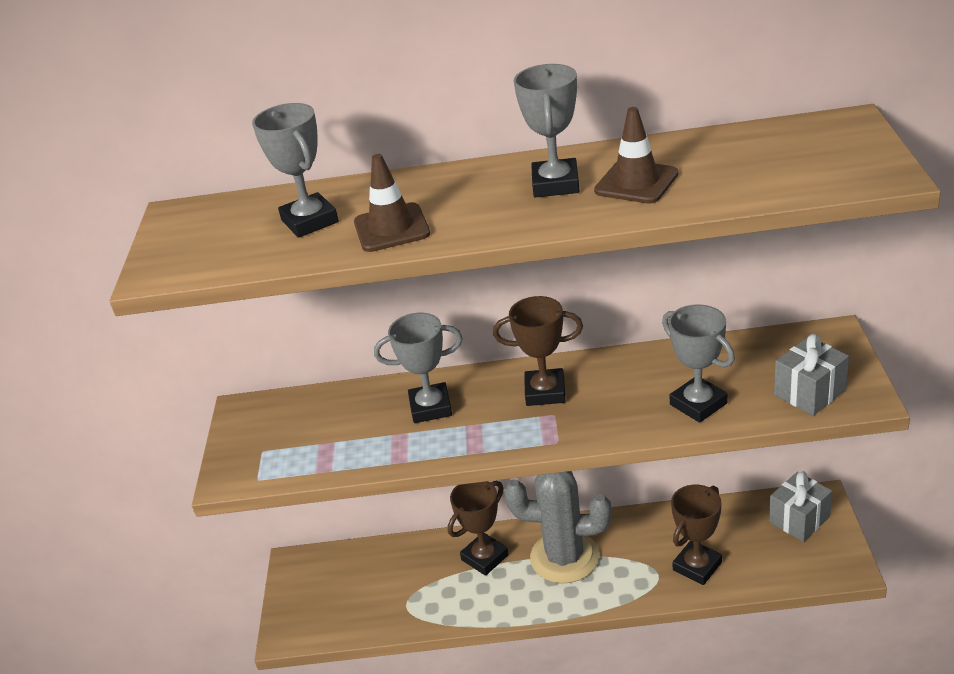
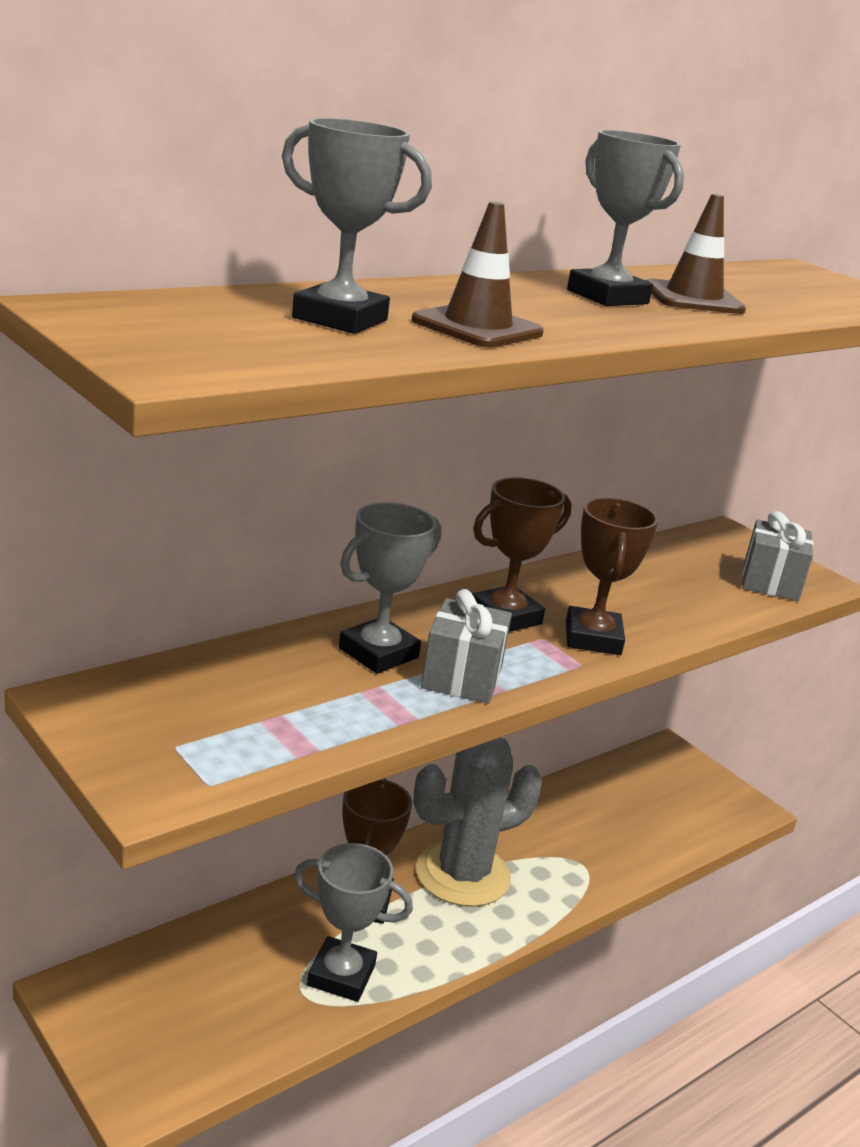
camera: 45 degrees left, 10 degrees down
(697, 566) = (614, 844): brown trophy -> brown trophy (592, 638)
(698, 404) = (683, 606): grey trophy -> grey trophy (341, 975)
(799, 519) = (668, 773): grey gift -> grey gift (462, 677)

